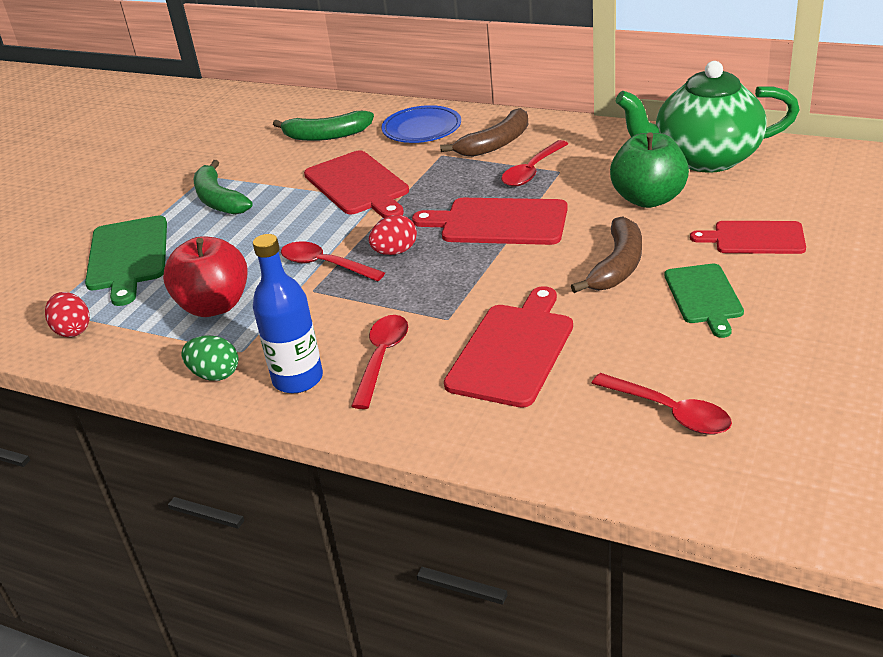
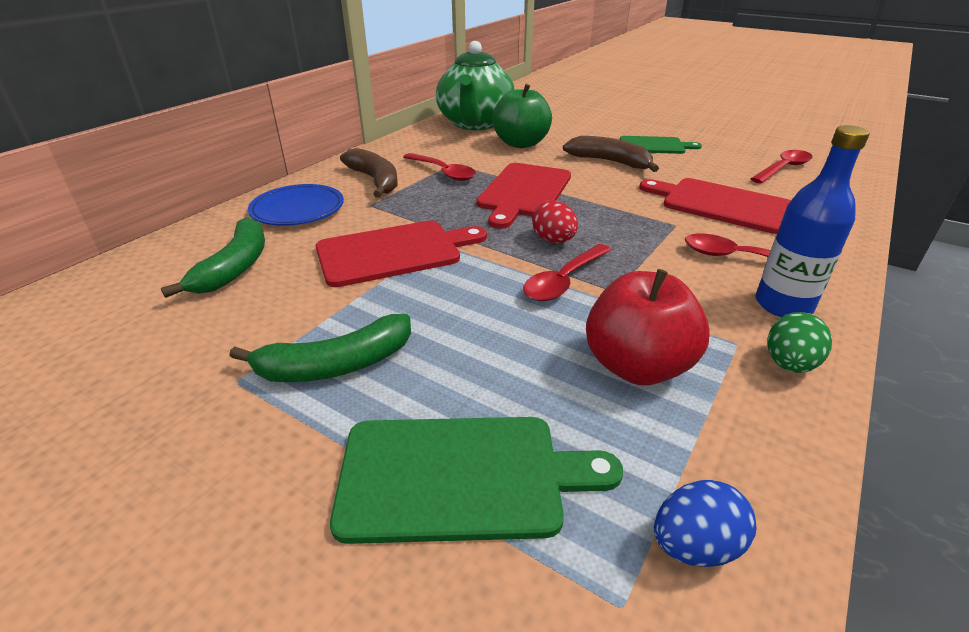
camera: 85 degrees left, 0 degrees up
(73, 330) = (694, 545): red egg -> blue egg
(754, 238) = (589, 126): red cutting board -> none

